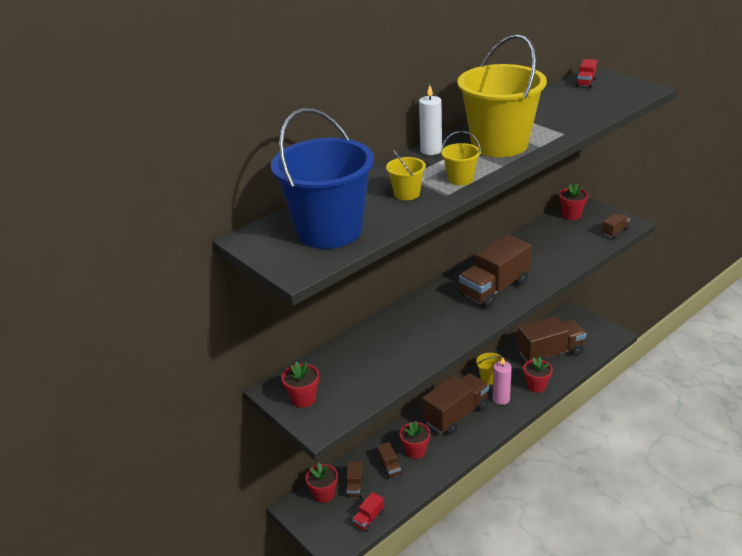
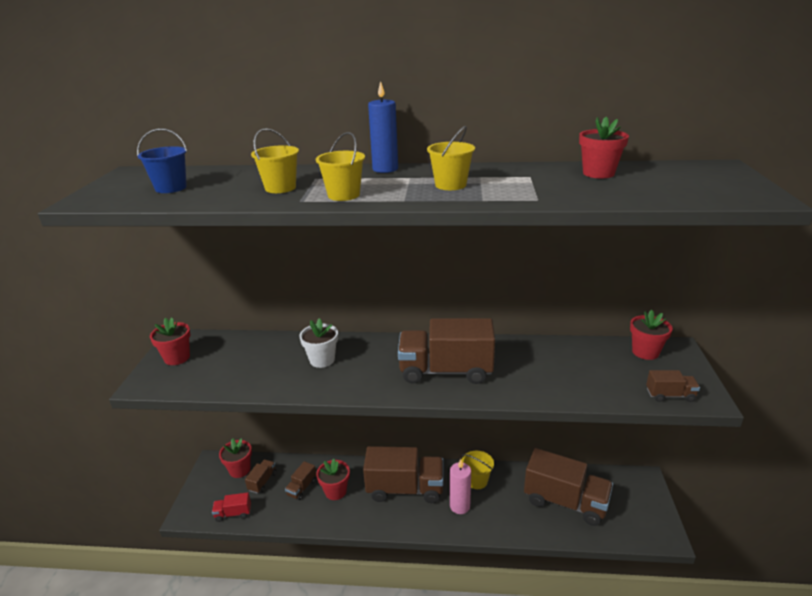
camera: 45 degrees right, 5 degrees down
(329, 231) = (171, 188): blue bucket -> blue bucket, size x0.42
(355, 486) = (262, 481): brown truck -> brown truck turned 150 degrees clockwise
(410, 331) = (322, 360): none -> white flower pot
(431, 150) = (385, 169): white candle -> blue candle
(499, 144) = (450, 185): yellow bucket -> yellow bucket, size x0.42
(536, 386) = (507, 521): red flower pot -> red flower pot (598, 173)
(586, 82) = (688, 170): red truck -> none

